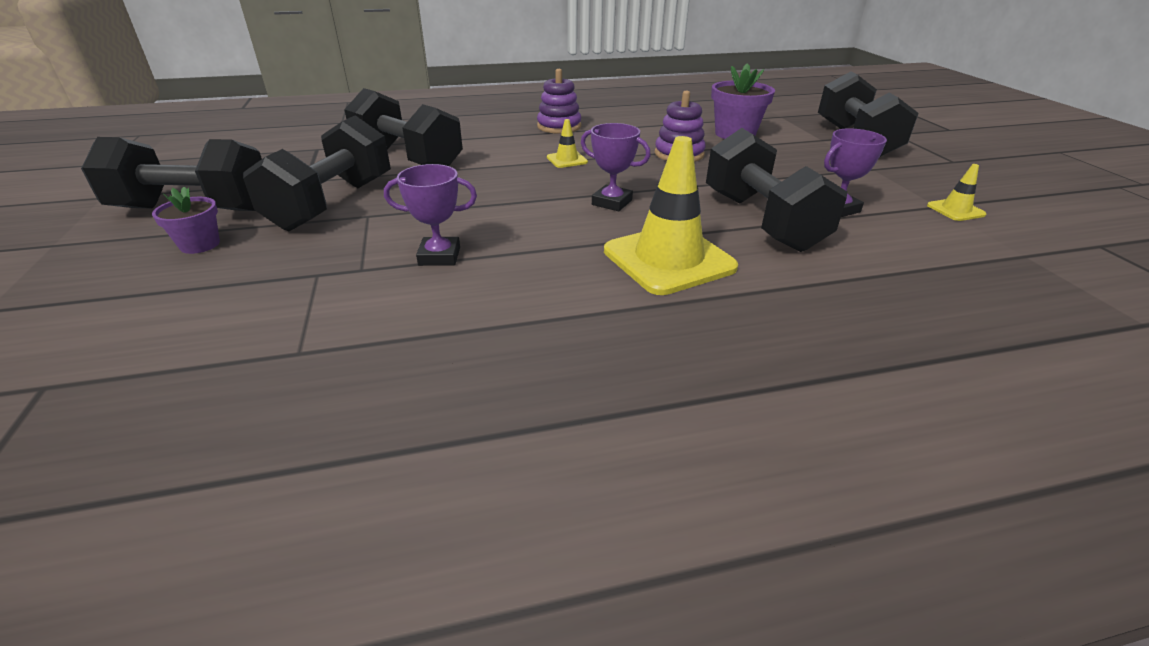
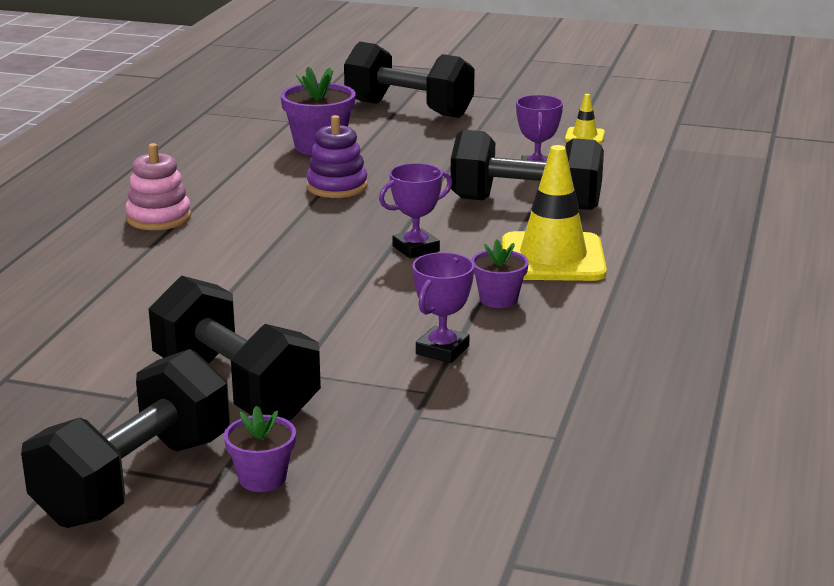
camera: 60 degrees left, 10 degrees down
(408, 159) = (142, 324): black dumbbell -> none
(556, 256) = (498, 299): none -> purple flower pot
(559, 126) = (159, 218): purple stacking toy -> pink stacking toy
(567, 160) = (276, 240): yellow traffic cone -> none

